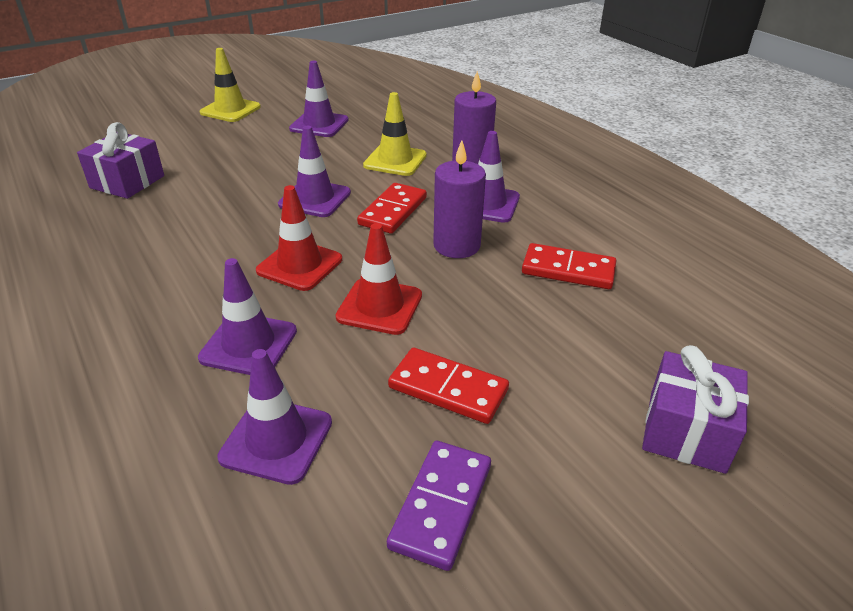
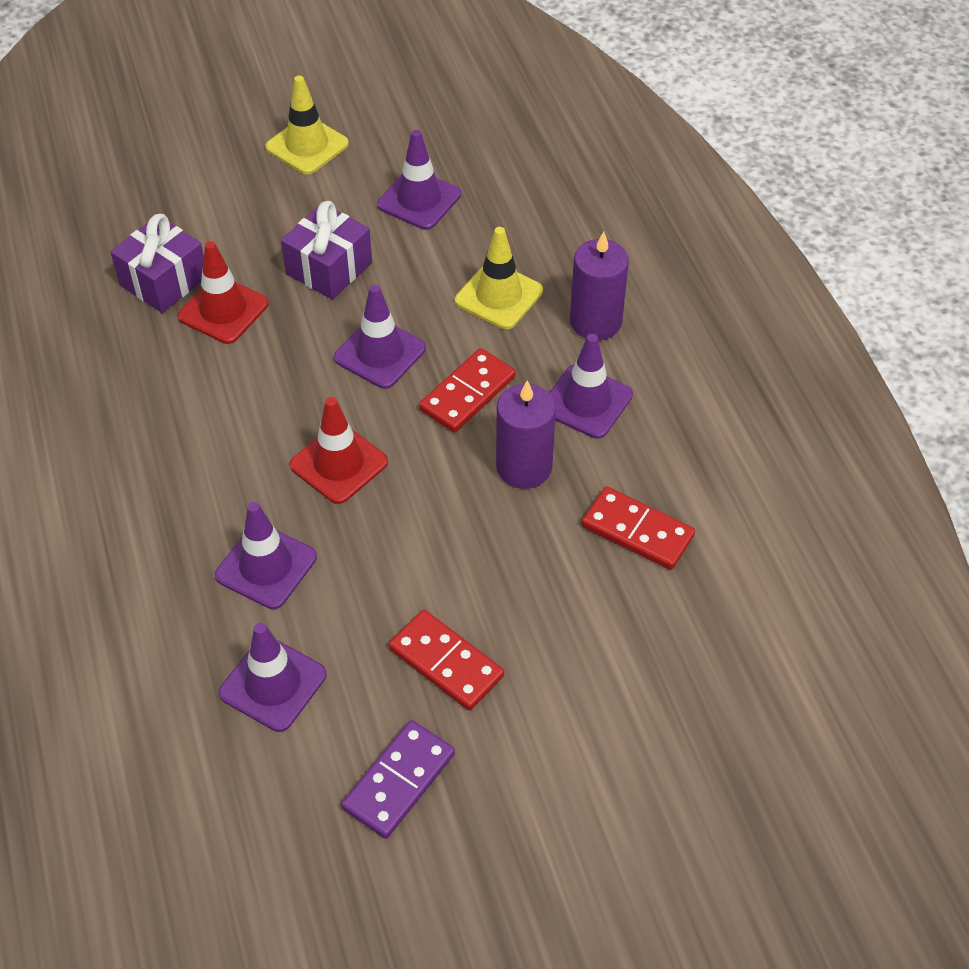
camera: 15 degrees right, 15 degrees up
(379, 306) = (409, 542): red traffic cone -> red traffic cone (223, 310)
(686, 431) = (655, 760): purple gift -> purple gift (329, 268)

